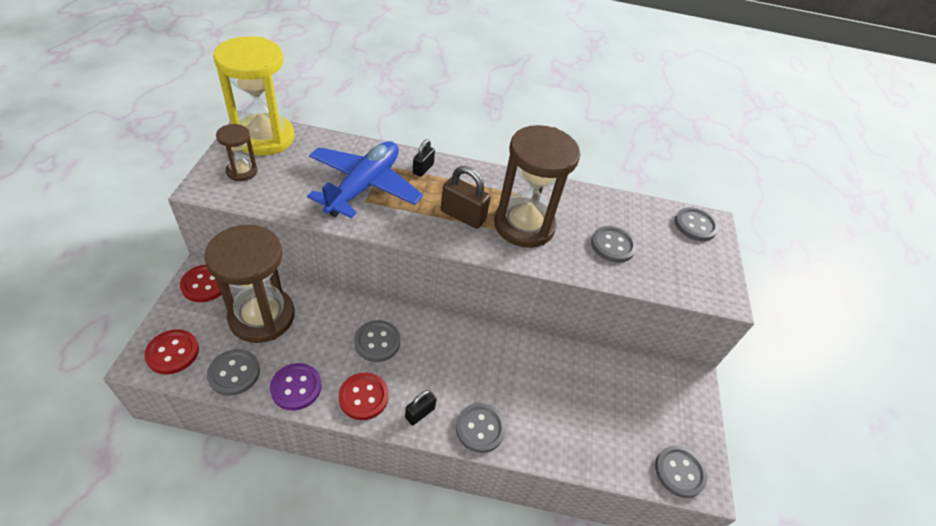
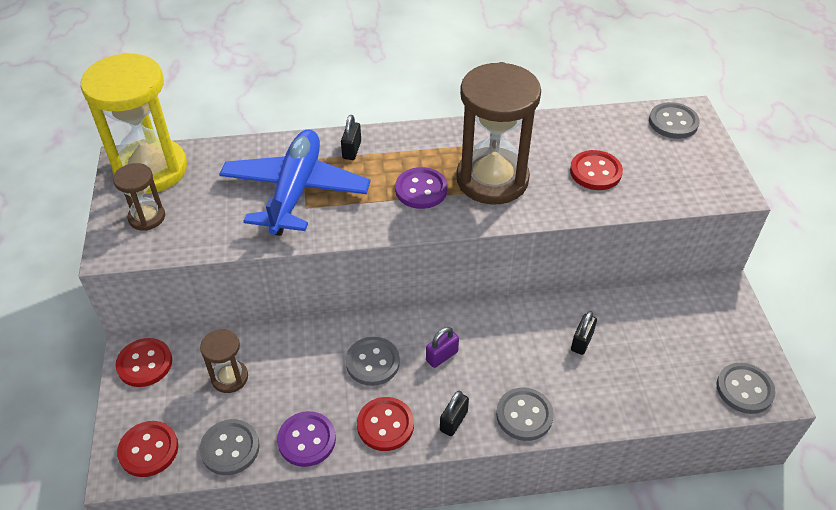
camera: 10 degrees left, 0 degrees up
(262, 316) = (230, 377): brown hourglass -> brown hourglass, size x0.48
(434, 355) = (442, 356): none -> purple padlock
(463, 215) = (421, 190): brown padlock -> purple button
(554, 382) = (582, 341): none -> black padlock
(612, 245) = (595, 172): grey button -> red button

